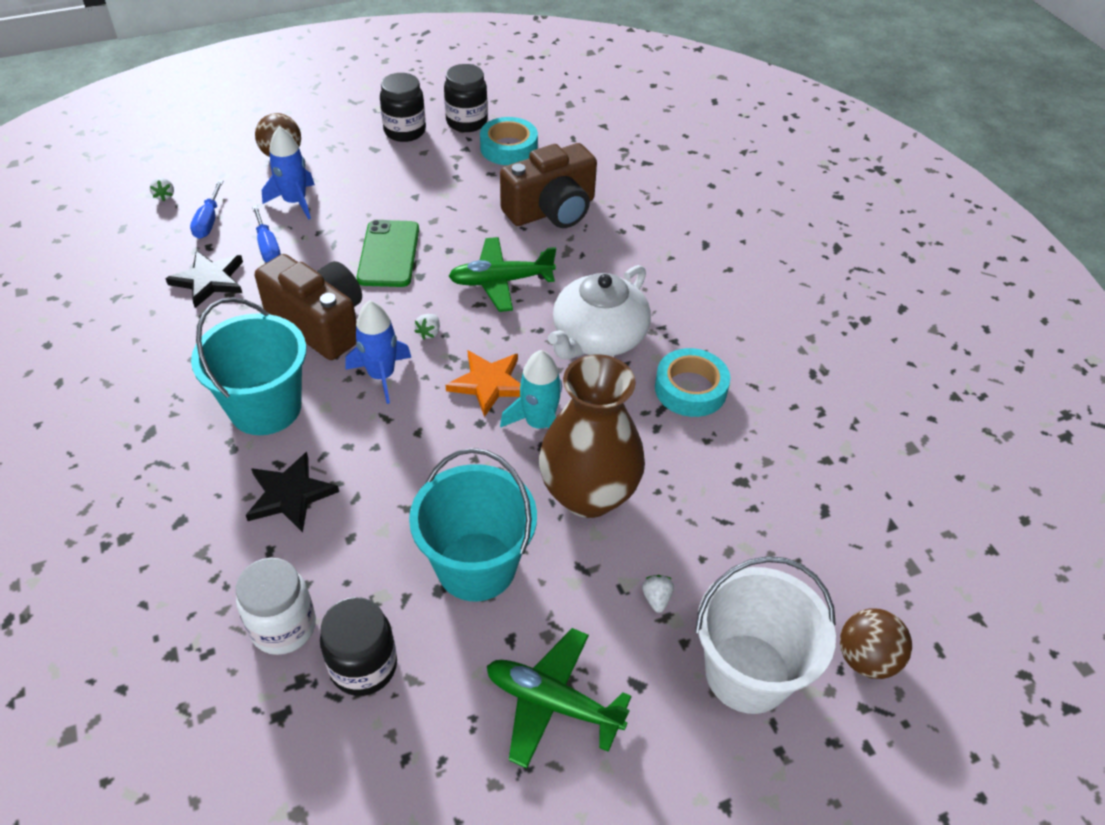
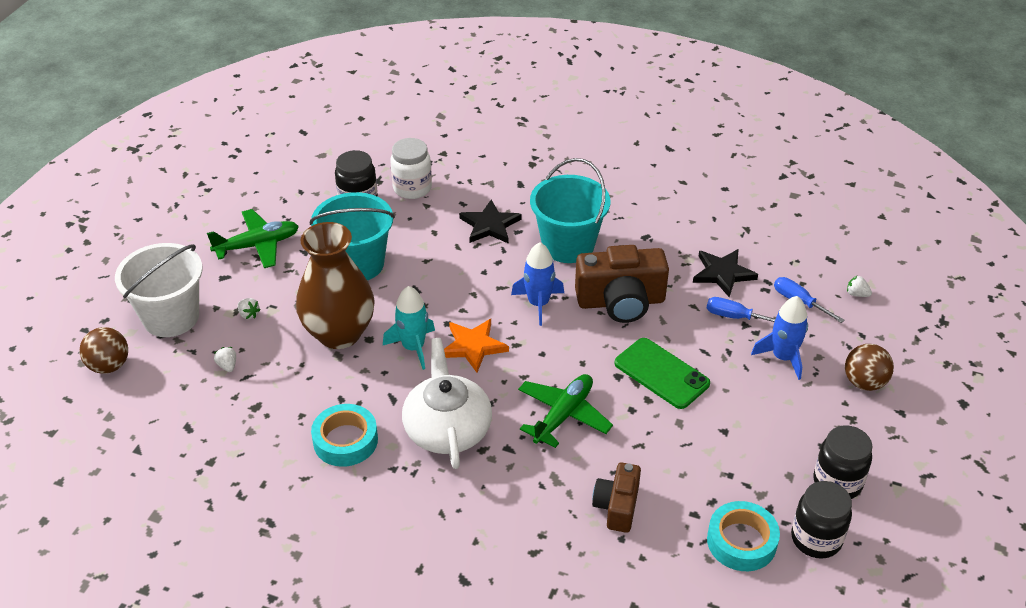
camera: 135 degrees right, 5 degrees down
(429, 333) = (552, 346): white strawberry -> white strawberry (227, 366)
(552, 210) = (617, 506): brown camera -> brown camera, size x0.60

